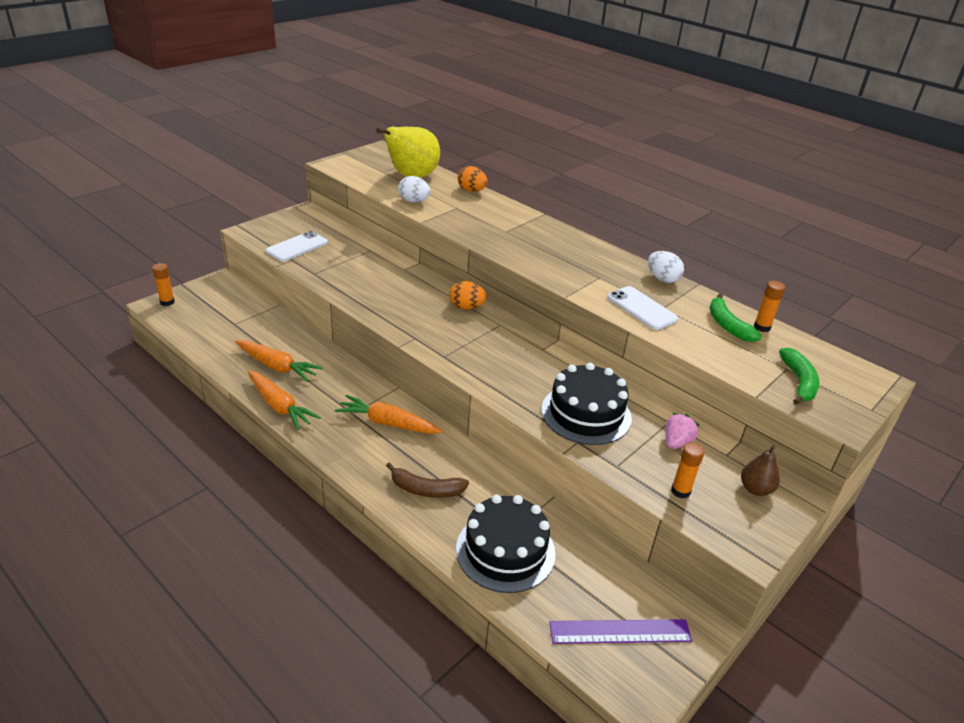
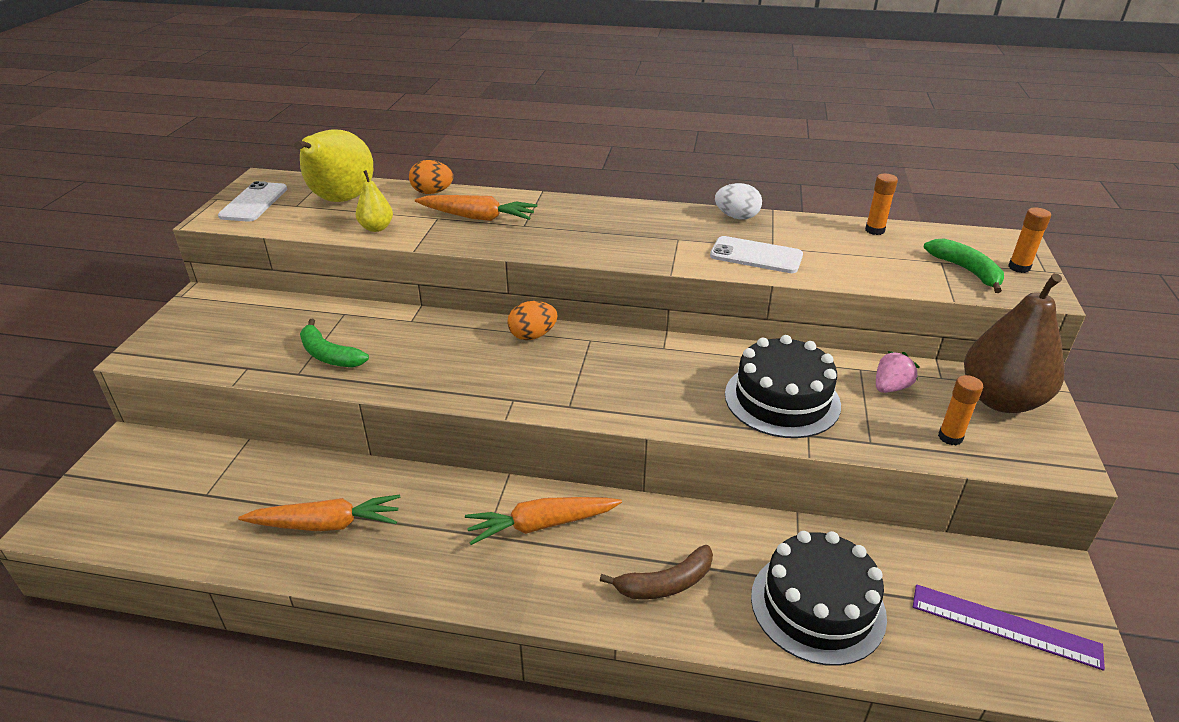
camera: 30 degrees left, 0 degrees up
(167, 302) = (65, 511): orange glue stick -> orange glue stick (1019, 267)
(279, 406) = (381, 577): orange carrot -> orange carrot (477, 217)
(297, 247) = (238, 348): white phone -> white phone (254, 202)
(414, 201) = (376, 228): white egg -> yellow pear
(620, 632) = (1005, 626): purple ruler -> purple ruler turned 60 degrees clockwise
(676, 442) = (890, 387): pink strawberry -> pink strawberry turned 45 degrees clockwise
(727, 325) = (846, 241): green banana -> green banana (329, 355)
(755, 489) = (1000, 400): brown pear -> brown pear, size x2.08

